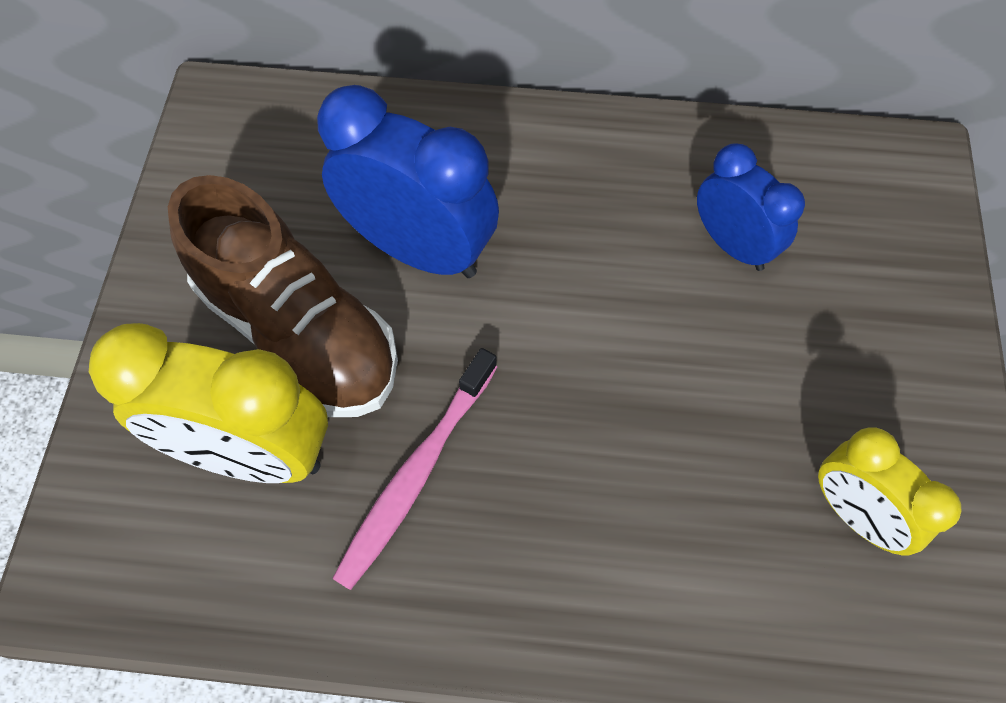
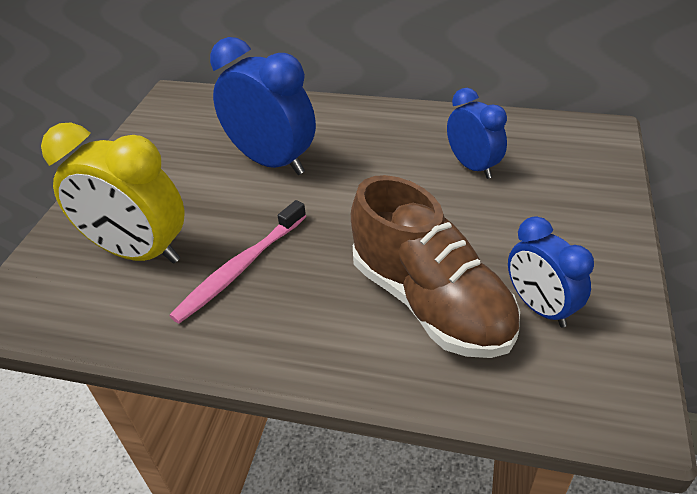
camera: 10 degrees right, 20 degrees down
(298, 332) = (187, 196): brown shoe -> brown shoe (430, 302)
(855, 515) = (539, 307): yellow clock -> blue clock

